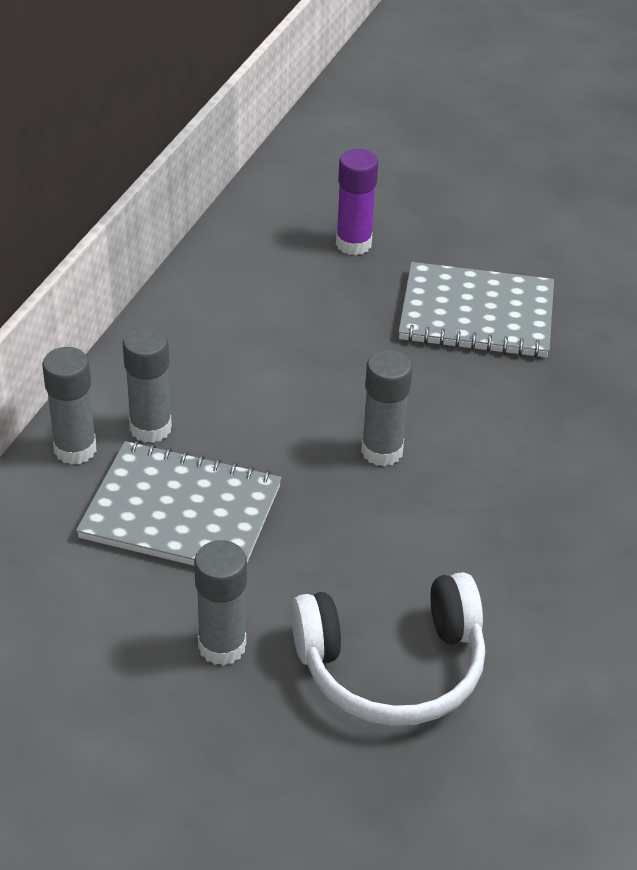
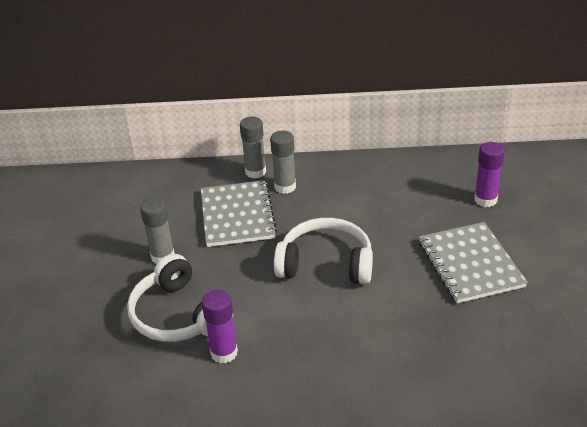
camera: 70 degrees right, 5 degrees down
(382, 451) = (326, 264): grey glue stick -> white headphones
(512, 634) = (224, 353): none -> purple glue stick

